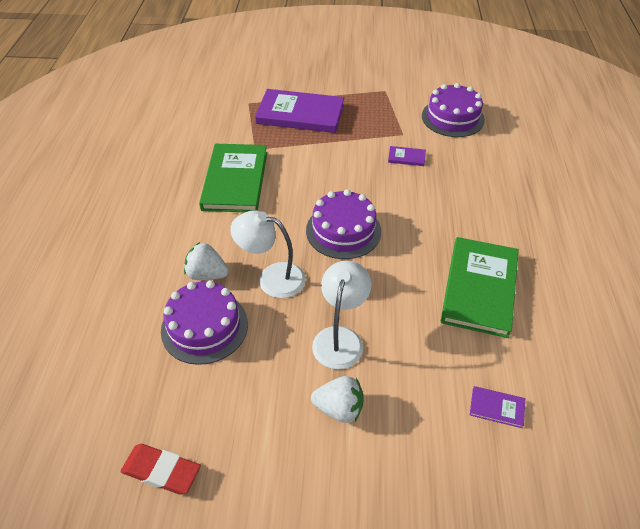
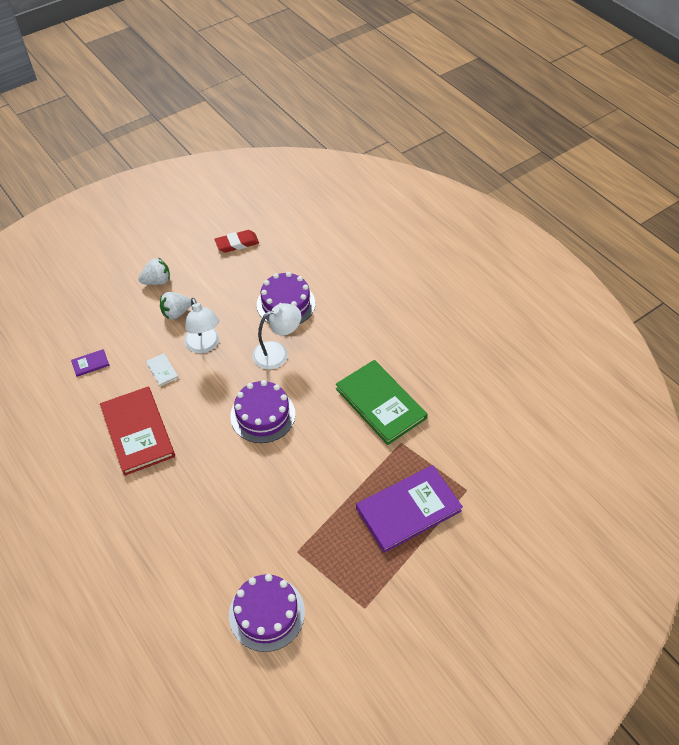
camera: 140 degrees right, 5 degrees up
(207, 274) = (318, 330): white strawberry -> white strawberry (157, 281)
(406, 157) = (271, 522): purple book -> none
(411, 339) = (162, 370): none -> white book
(479, 288) = (137, 432): green book -> red book

